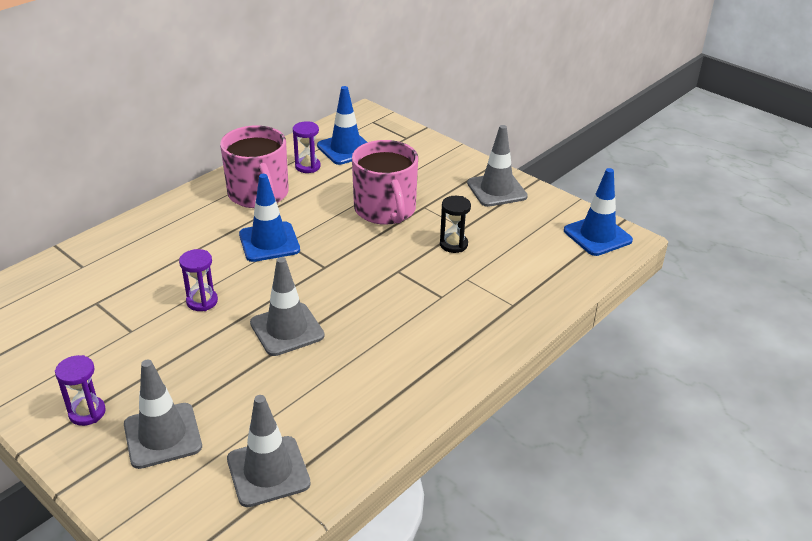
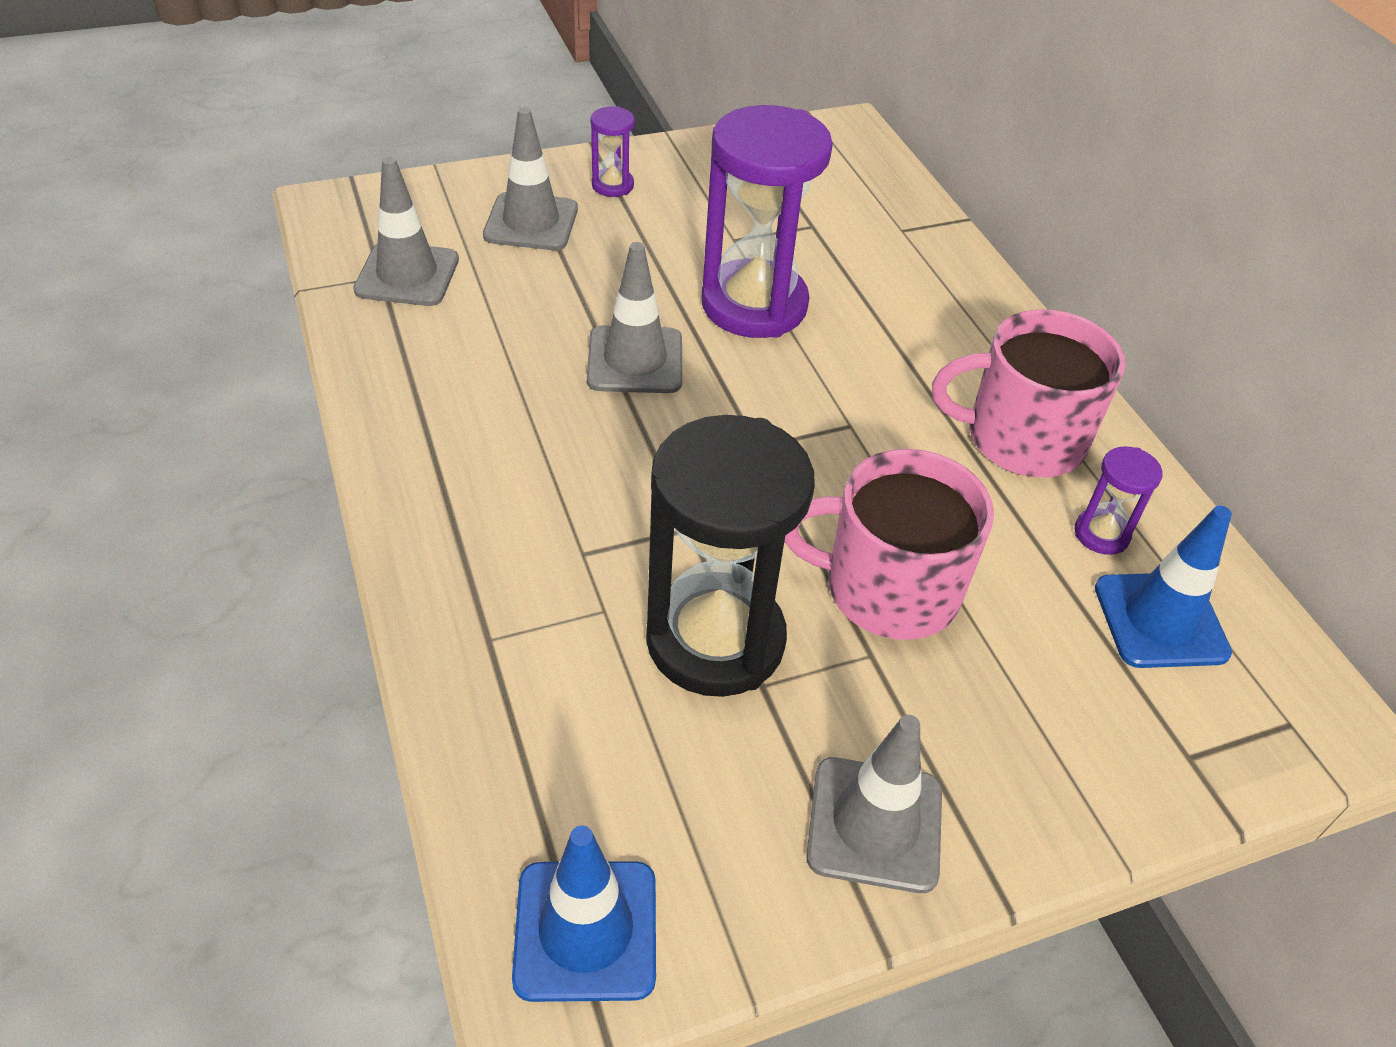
camera: 115 degrees right, 10 degrees up
(202, 301) = (754, 305): purple hourglass -> purple hourglass, size x2.28
(269, 242) = (863, 407): blue traffic cone -> none
(453, 244) = (715, 640): black hourglass -> black hourglass, size x2.28

